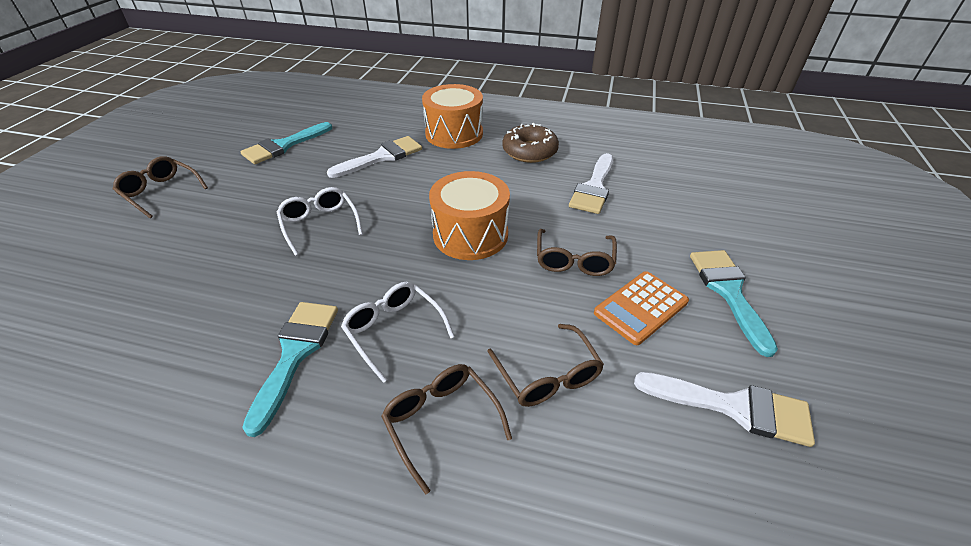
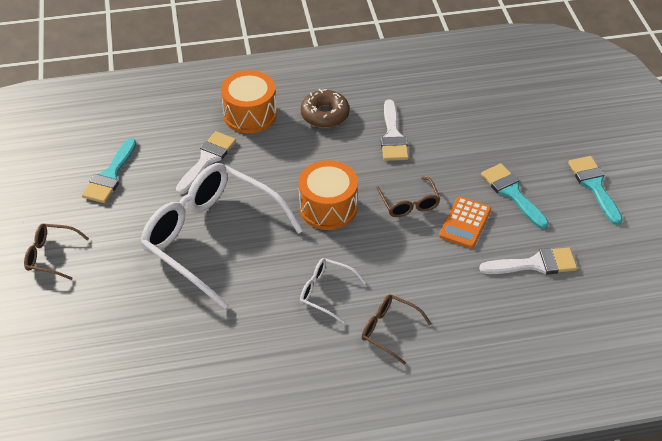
camera: 25 degrees left, 5 degrees up
(295, 353) = (276, 328): turquoise brush -> turquoise brush (594, 186)
(320, 224) = (211, 238): white glasses -> white glasses, size x2.29
(548, 376) = (432, 284): brown glasses -> none

